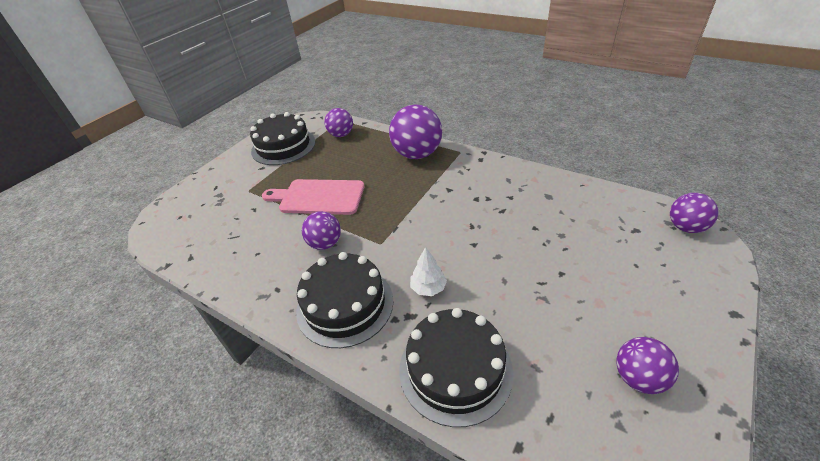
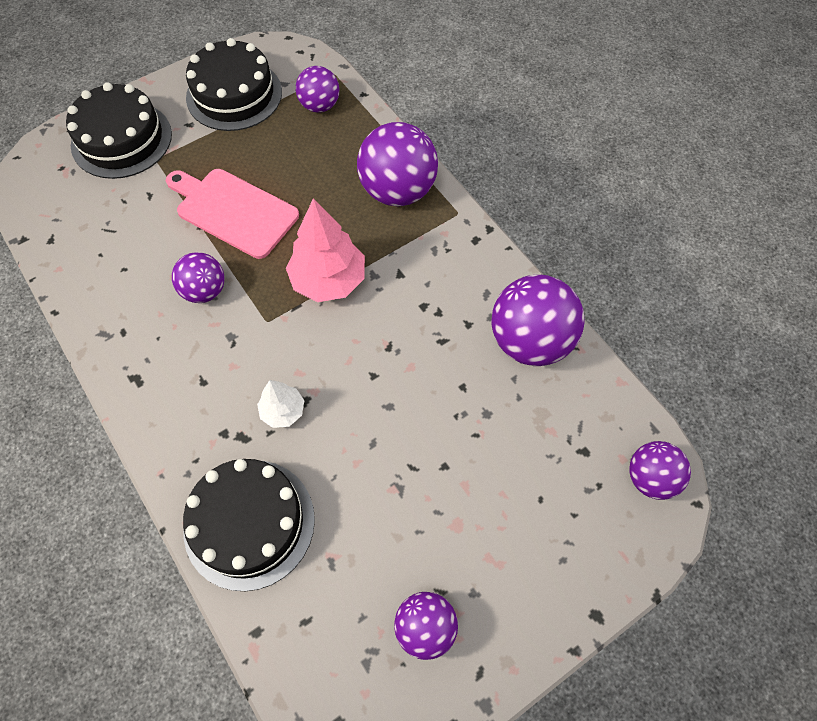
camera: 20 degrees right, 20 degrees up
(345, 304) = (183, 388): black cake -> black cake (121, 139)
(406, 208) = (328, 280): none -> pink tree
(553, 191) = (530, 341): none -> purple ball

